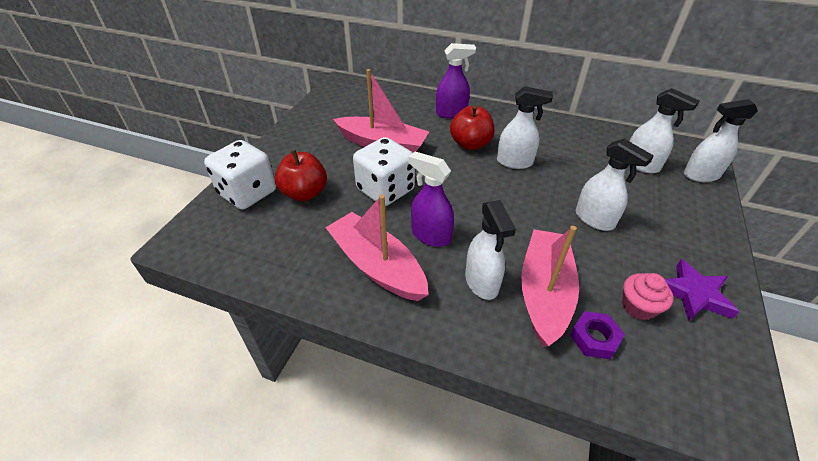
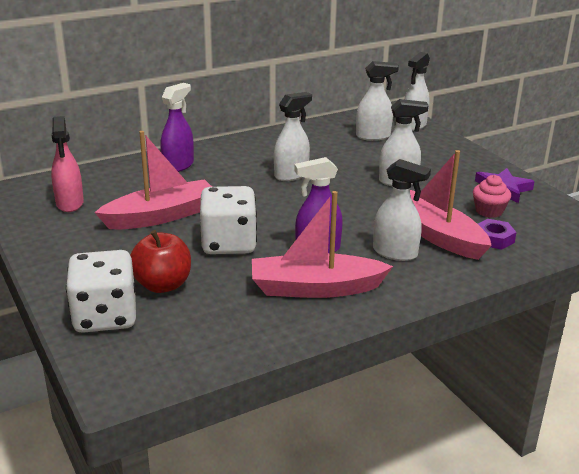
camera: 50 degrees left, 15 degrees down
(353, 107) = (70, 203): none -> pink spray bottle
(470, 144) = (236, 179): red apple -> none

